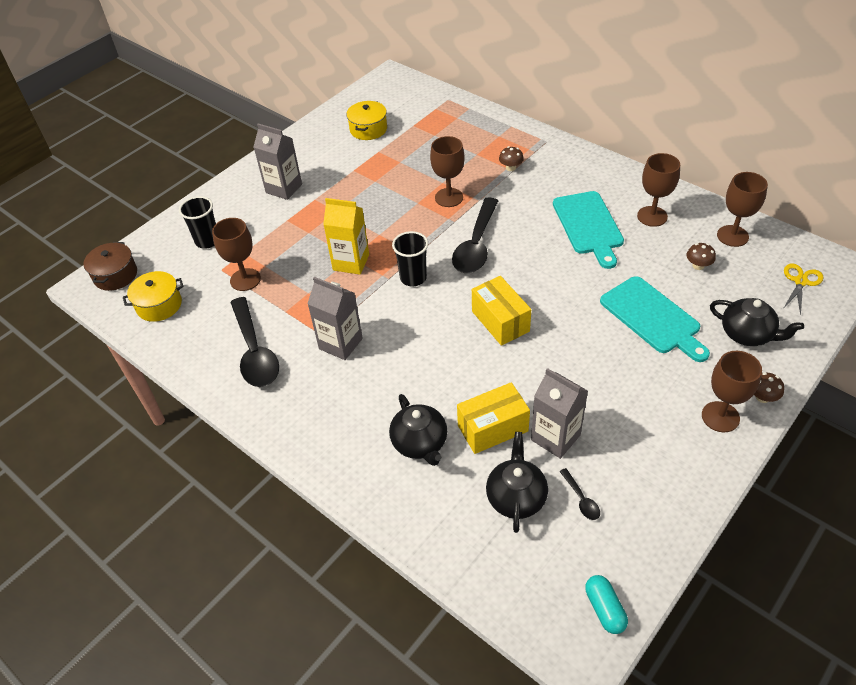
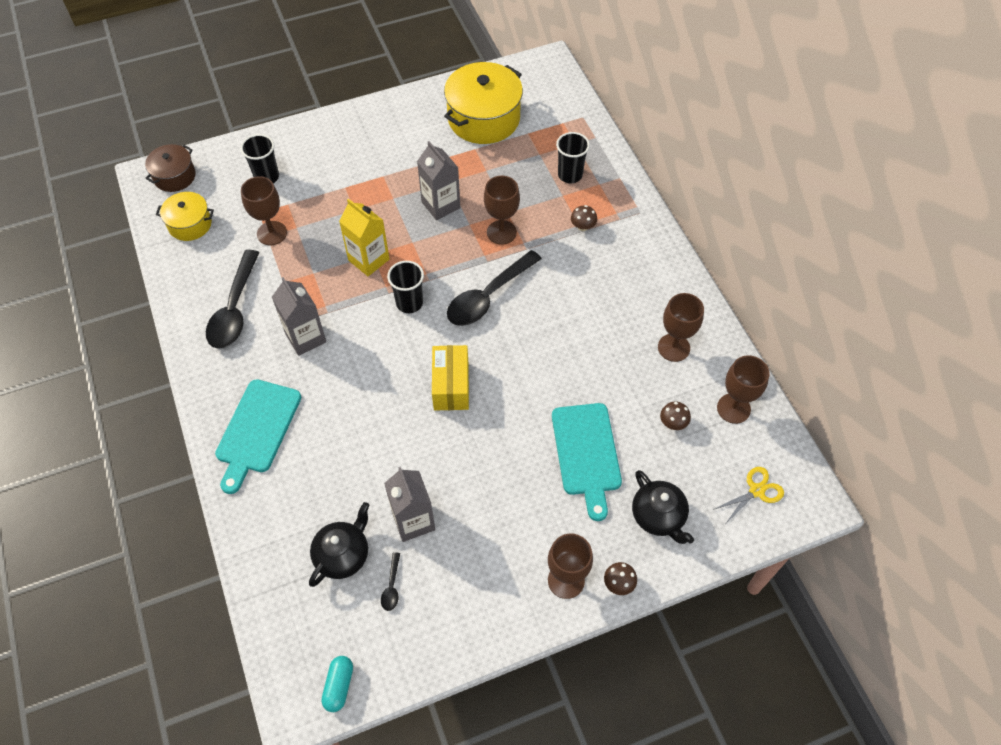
camera: 25 degrees right, 10 degrees up
(284, 188) = (365, 151): grey carton -> grey carton (441, 205)
(368, 129) = (483, 118): yellow pot -> yellow pot, size x1.79
(420, 443) = (303, 465): black teapot -> none
(470, 139) = (570, 175): none -> black cup
(493, 428) = (369, 484): yellow box -> none
(589, 225) = (606, 327): turquoise cutting board -> turquoise cutting board (257, 430)

